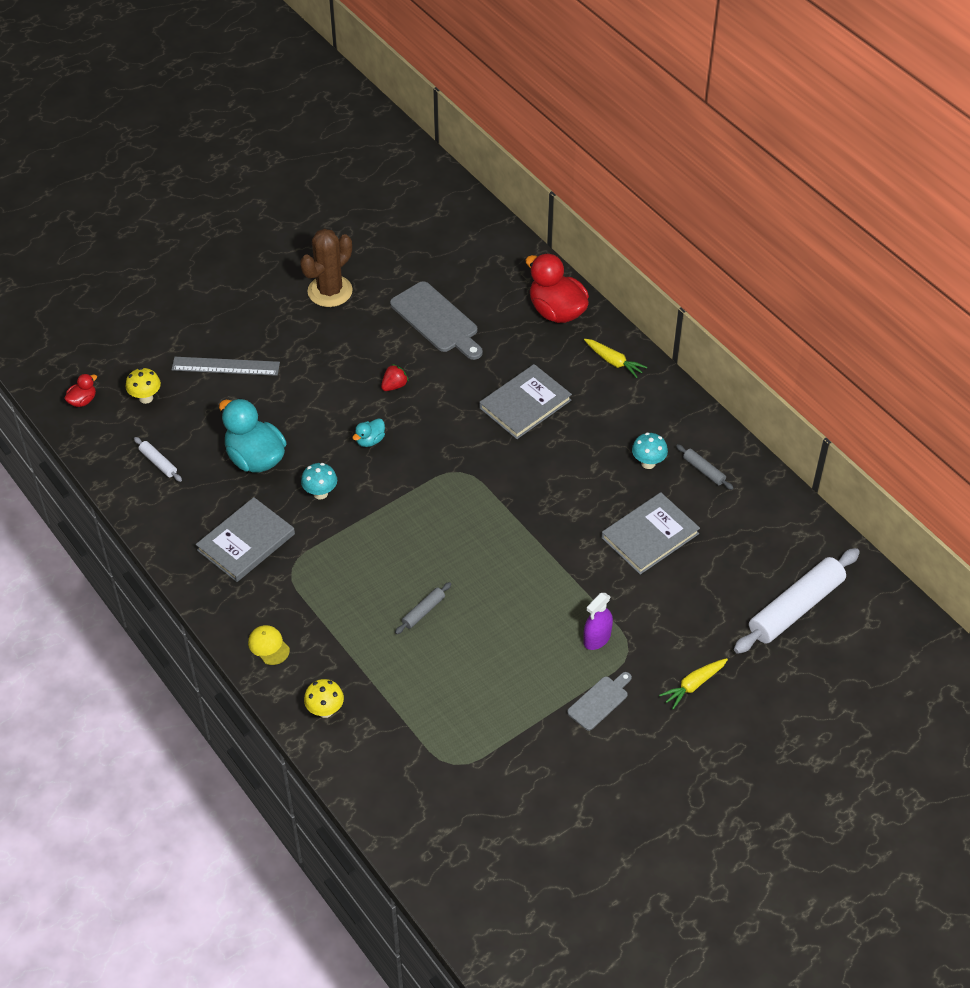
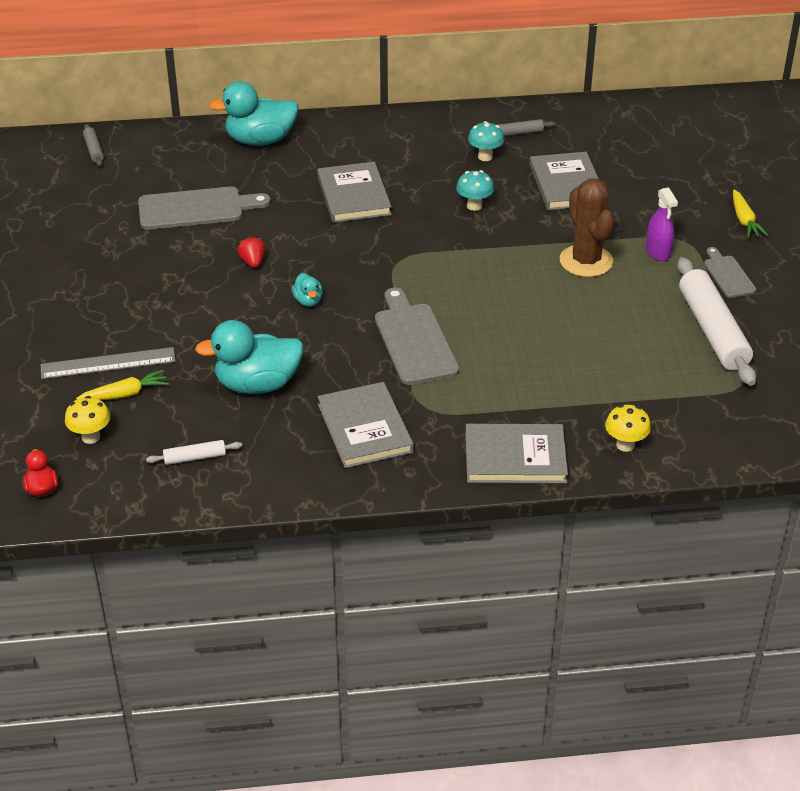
camera: 60 degrees left, 10 degrees down
(225, 366) = (108, 363): grey ruler -> grey ruler turned 45 degrees clockwise
(268, 646) = (515, 457): yellow cap -> grey book
(320, 493) = (346, 356): turquoise mushroom -> turquoise mushroom (474, 206)
(330, 291) = (83, 259): brown cactus -> brown cactus (586, 261)
(365, 526) = (414, 341): none -> grey cutting board
(423, 611) = (550, 340): grey rolling pin -> grey rolling pin (94, 149)
(556, 311) = (260, 140): red duck -> turquoise duck
(613, 362) = (352, 133): yellow carrot -> yellow carrot (125, 394)
(795, 608) = (700, 143): white rolling pin -> white rolling pin (712, 331)

